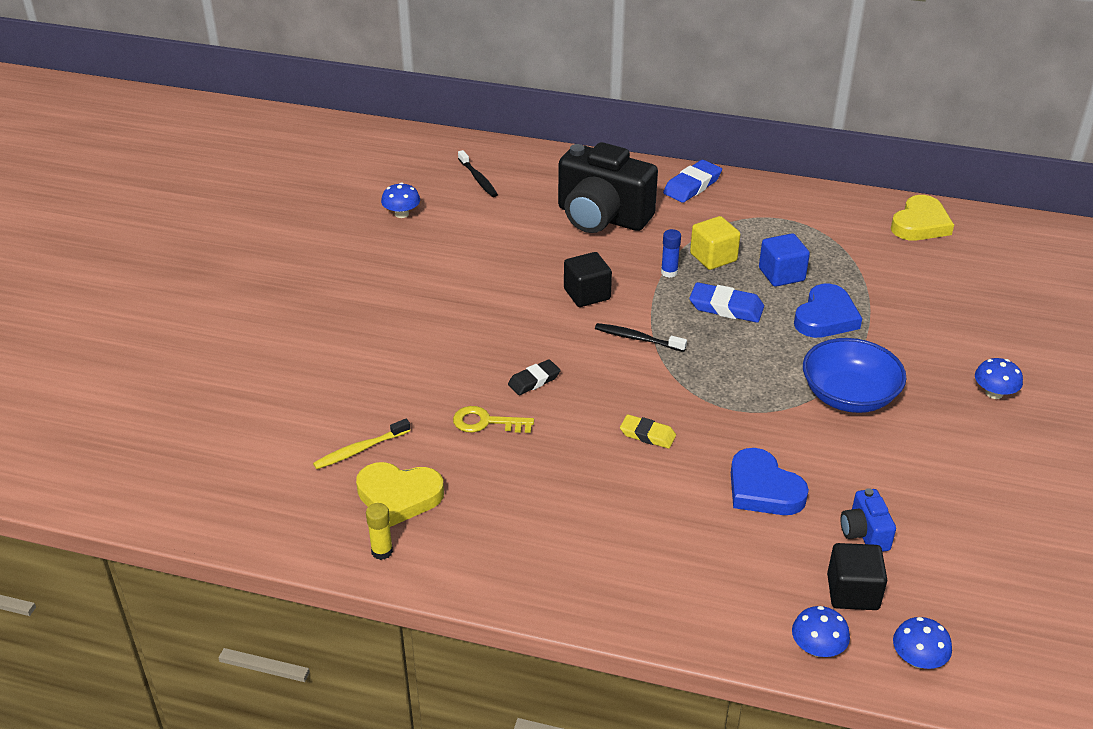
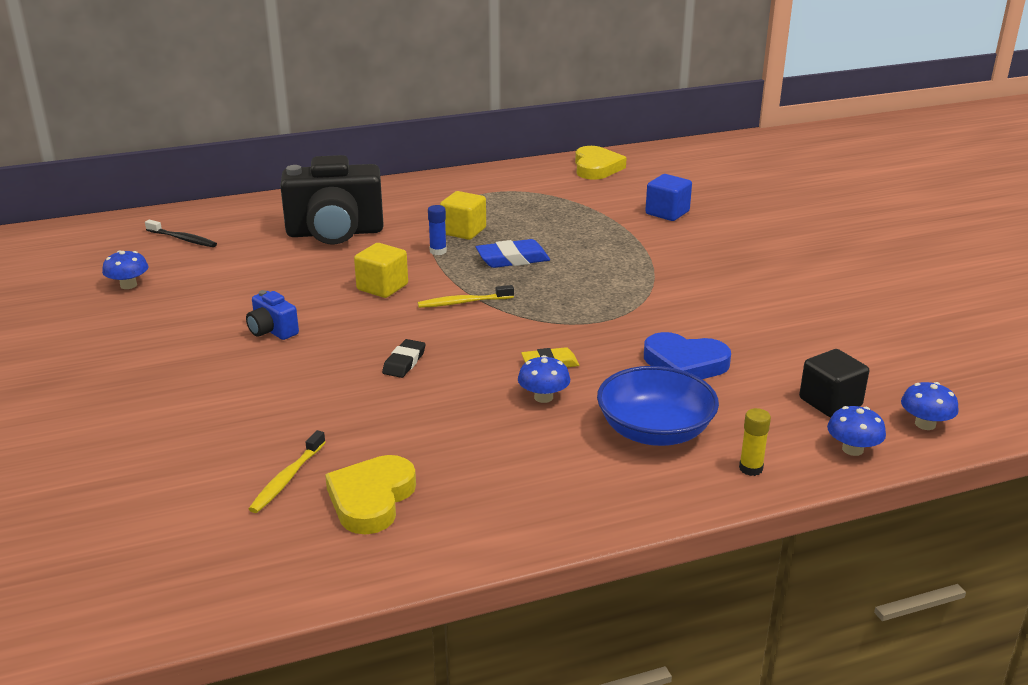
camera: 35 degrees left, 10 degrees down
(382, 551) = (404, 551): yellow glue stick -> yellow glue stick (750, 468)
(399, 496) = (371, 499): yellow heart -> yellow heart turned 135 degrees clockwise
(486, 422) = (394, 408): yellow key -> none
(587, 294) = (382, 287): black cube -> yellow cube
(637, 339) = (463, 302): black toothbrush -> yellow toothbrush
(692, 185) = (391, 192): blue eraser -> none
(781, 274) = (531, 226): blue cube -> blue cube (667, 213)
(825, 317) = (597, 241): blue heart -> none
(849, 396) = (673, 282): blue bowl -> blue bowl (655, 431)
(864, 533) = (791, 362): blue camera -> blue camera (272, 331)
(994, 393) = (768, 247): blue mushroom -> blue mushroom (543, 397)

